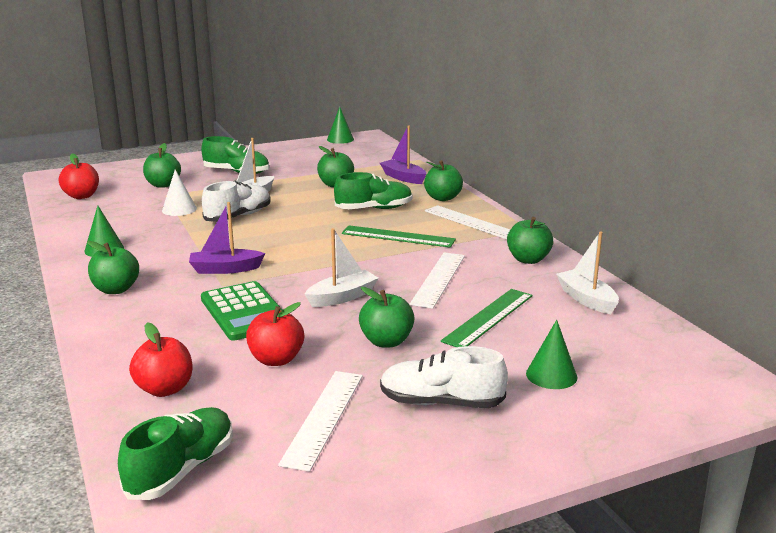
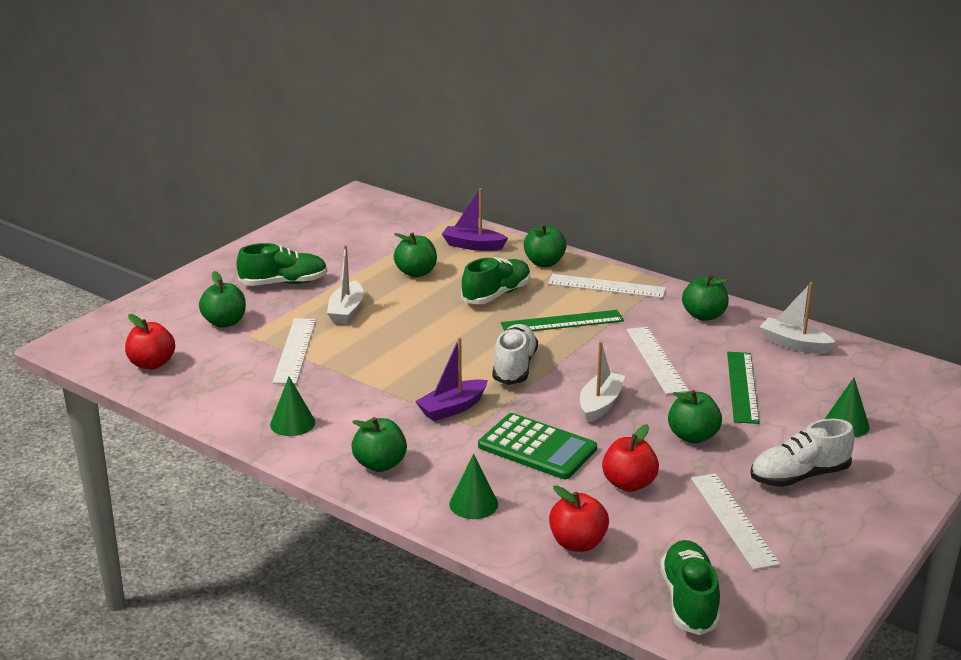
camera: 30 degrees left, 5 degrees up
(179, 209) = (295, 350): white cone -> white ruler
(238, 216) = (373, 342): white shoe -> white shoe (514, 367)
(340, 139) = (334, 206): green cone -> green cone (473, 504)

